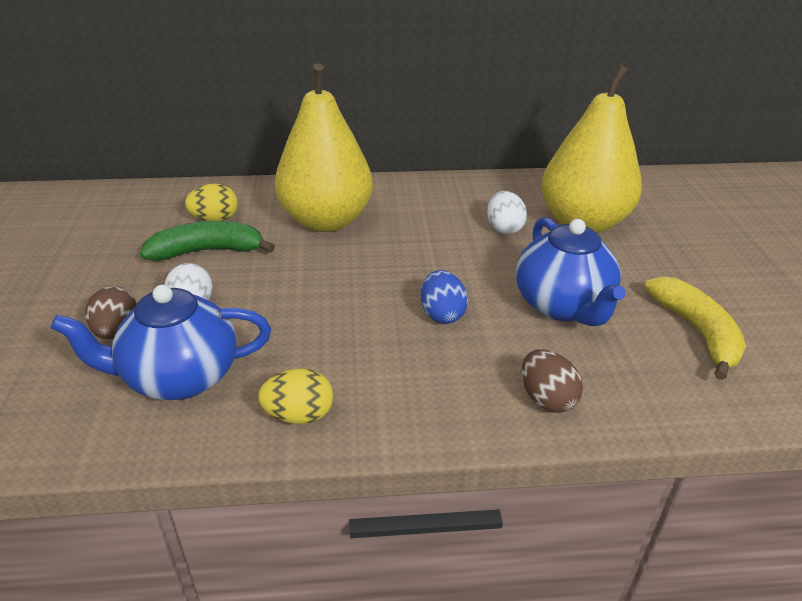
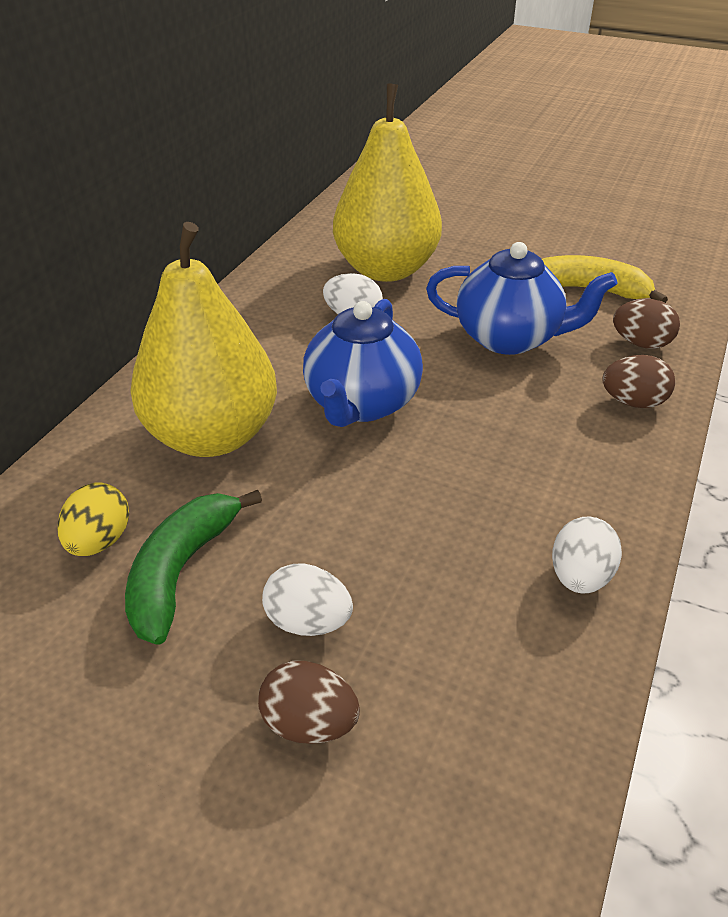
camera: 60 degrees left, 5 degrees up
(179, 377) = (456, 671): blue teapot -> blue teapot (361, 404)
(299, 415) = (579, 576): yellow egg -> white egg
(442, 314) = (472, 414): blue egg -> none
(646, 385) = (641, 343): none -> brown egg

